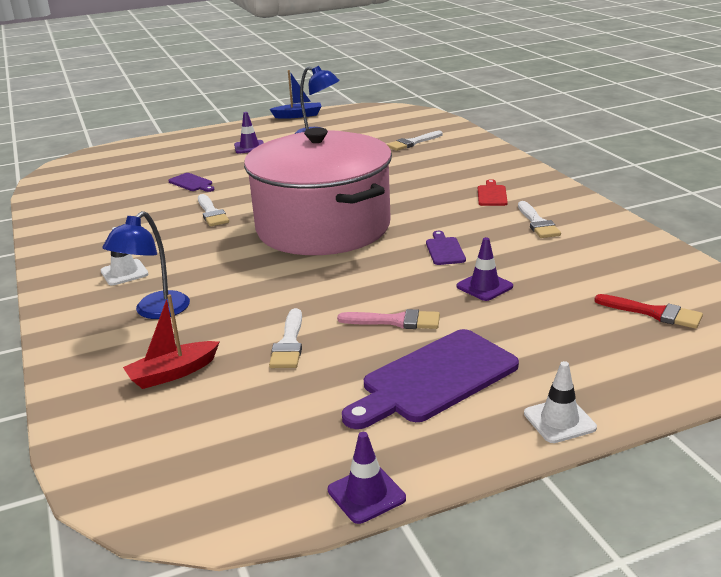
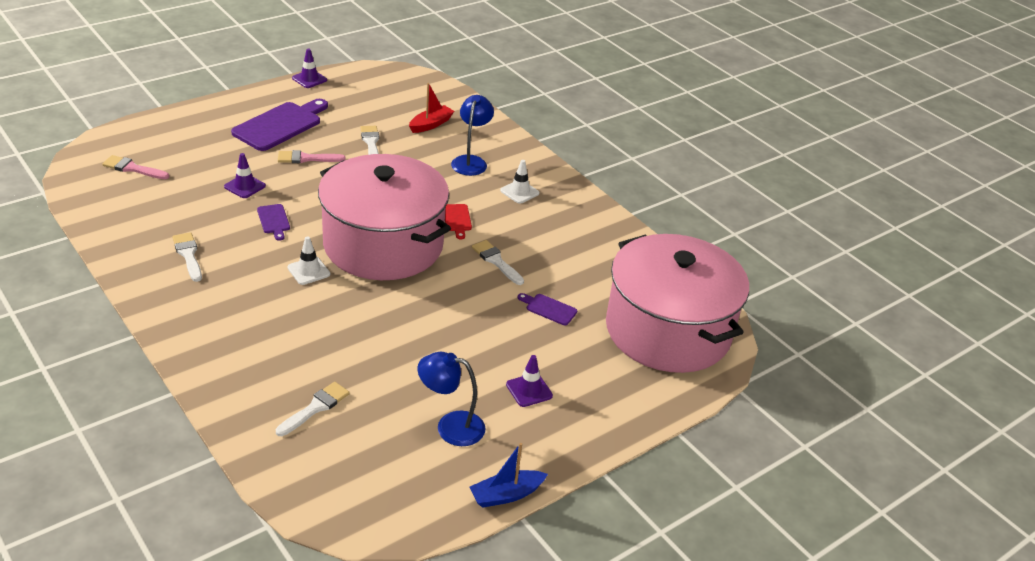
camera: 160 degrees right, 10 degrees up
(104, 171) = (667, 330): none -> pink pot
(491, 195) = (224, 296): red cutting board -> red cutting board (457, 219)
(559, 420) = (215, 108): white traffic cone -> white traffic cone (308, 271)
(654, 313) = (132, 168): red brush -> pink brush

